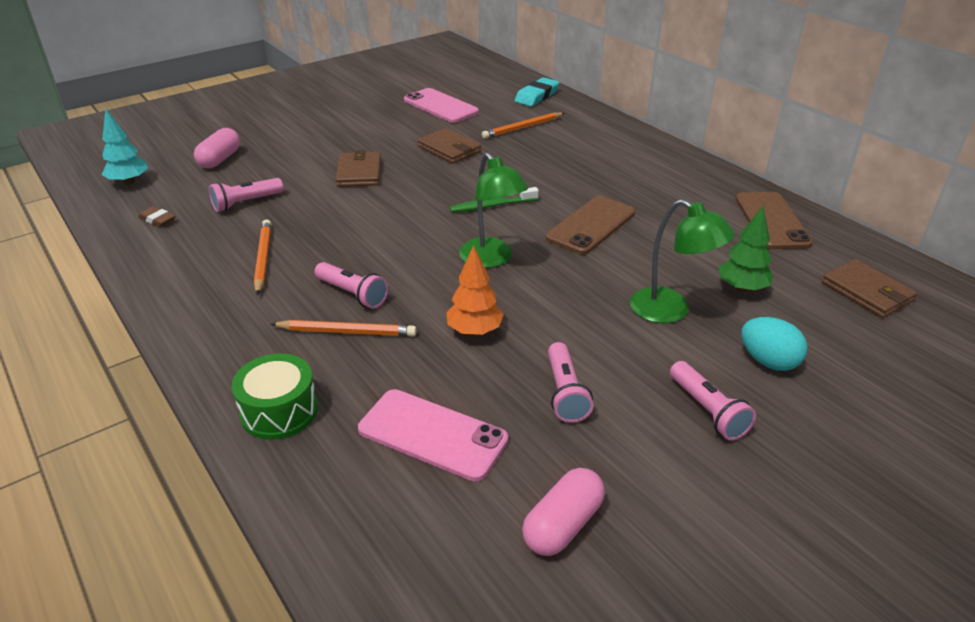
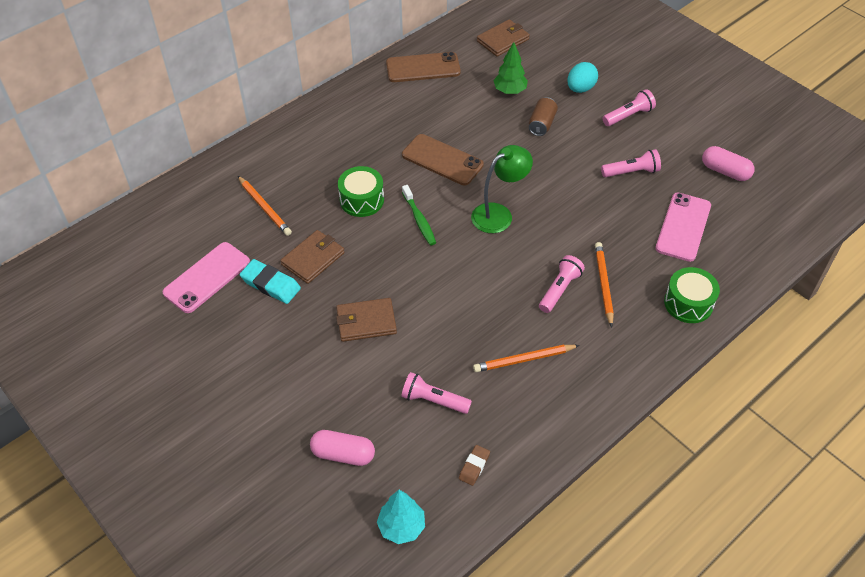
camera: 95 degrees left, 15 degrees up
(246, 203) = (434, 400): pink flashlight -> pink flashlight turned 150 degrees clockwise
(474, 331) = (585, 216): orange tree -> none
(527, 174) = (362, 200): none -> green drum
(537, 96) = (185, 200): turquoise eraser -> turquoise eraser (271, 284)
(671, 311) = (541, 124): green lamp -> brown can

